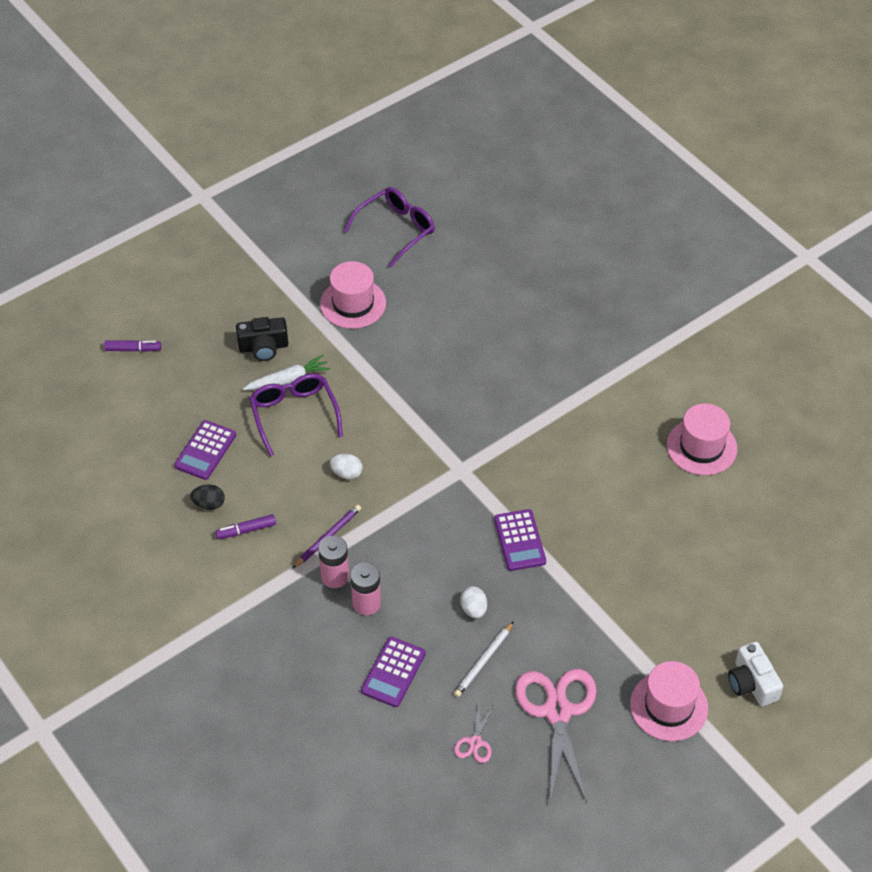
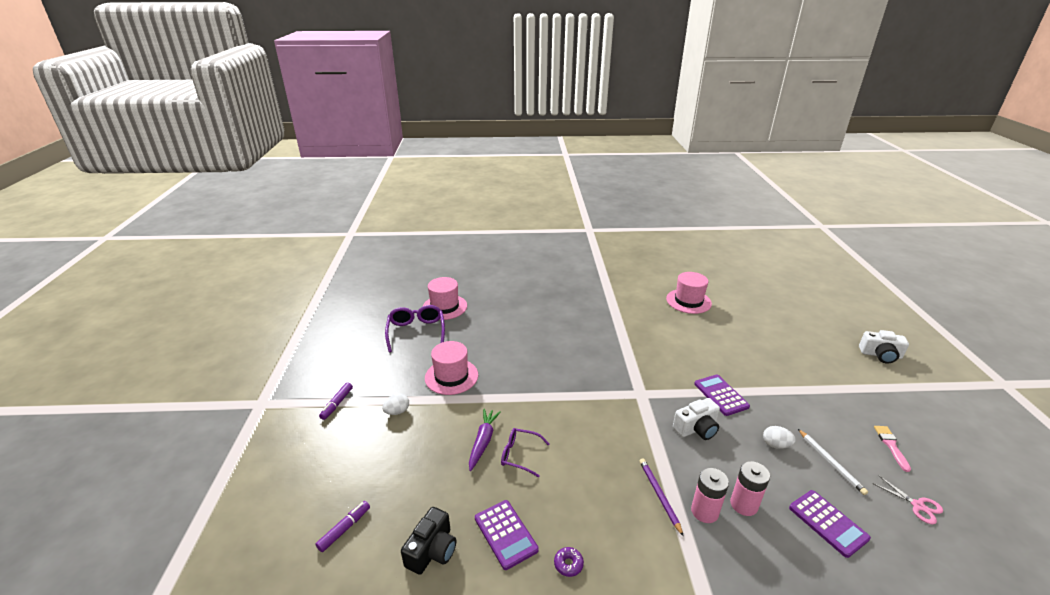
camera: 55 degrees left, 20 degrees down
(209, 504) = (568, 564): black egg -> purple donut
(246, 530) = (617, 550): purple marker -> purple marker (337, 404)
(263, 347) = (438, 440): black camera -> black camera (432, 550)
(288, 380) = (483, 441): white carrot -> purple carrot
(294, 415) = (520, 455): purple glasses -> purple glasses, size x0.63
(346, 473) = (601, 452): white egg -> white egg (397, 412)
(444, 536) = (696, 428): none -> white camera
(519, 540) = (721, 395): purple calculator -> purple calculator turned 135 degrees counterclockwise
(557, 712) = (891, 445): pink scissors -> pink brush
(669, 706) = (894, 393): pink hat -> pink hat (444, 307)

